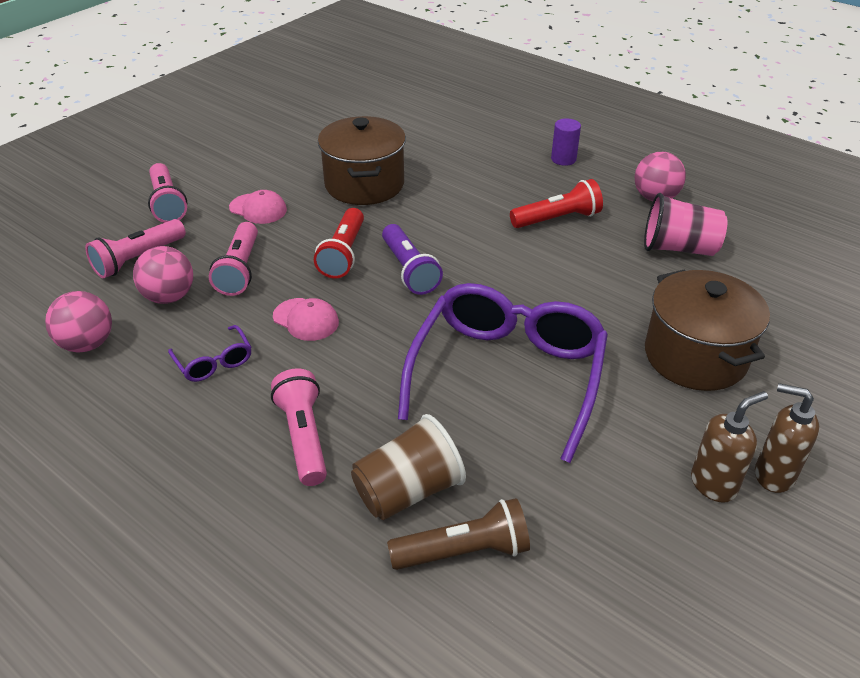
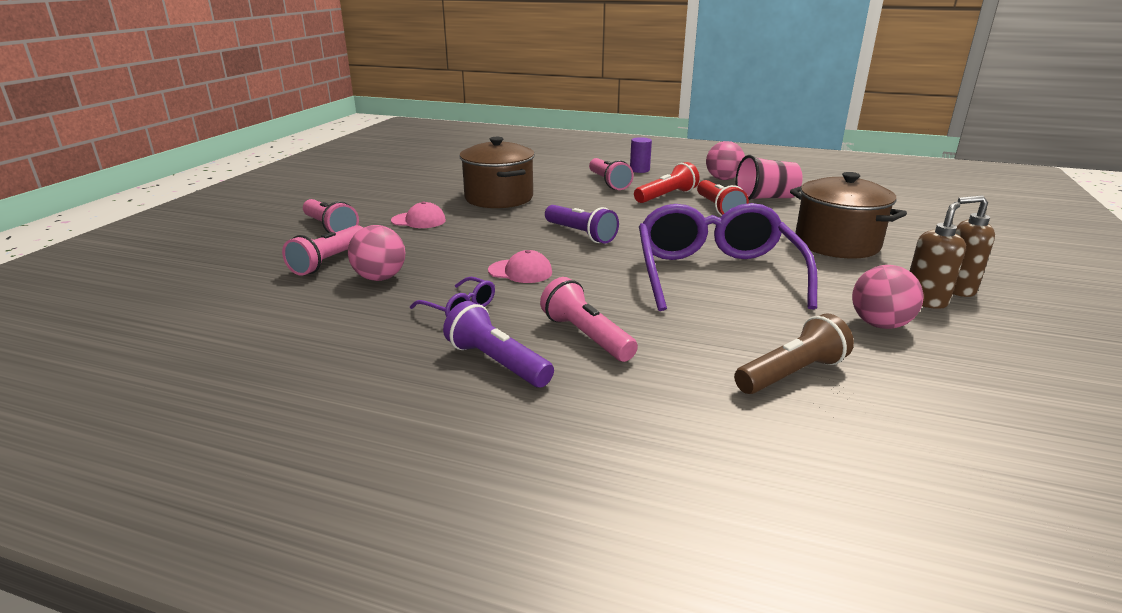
camera: 20 degrees left, 15 degrees down
(87, 344) = (321, 318): pink ball -> pink ball (879, 324)
(199, 451) = (497, 363): none -> purple flashlight
(240, 270) = (433, 254): pink flashlight -> pink flashlight (608, 183)
(343, 254) = (517, 233): red flashlight -> red flashlight (718, 209)
(408, 491) = (708, 349): brown cup -> none

